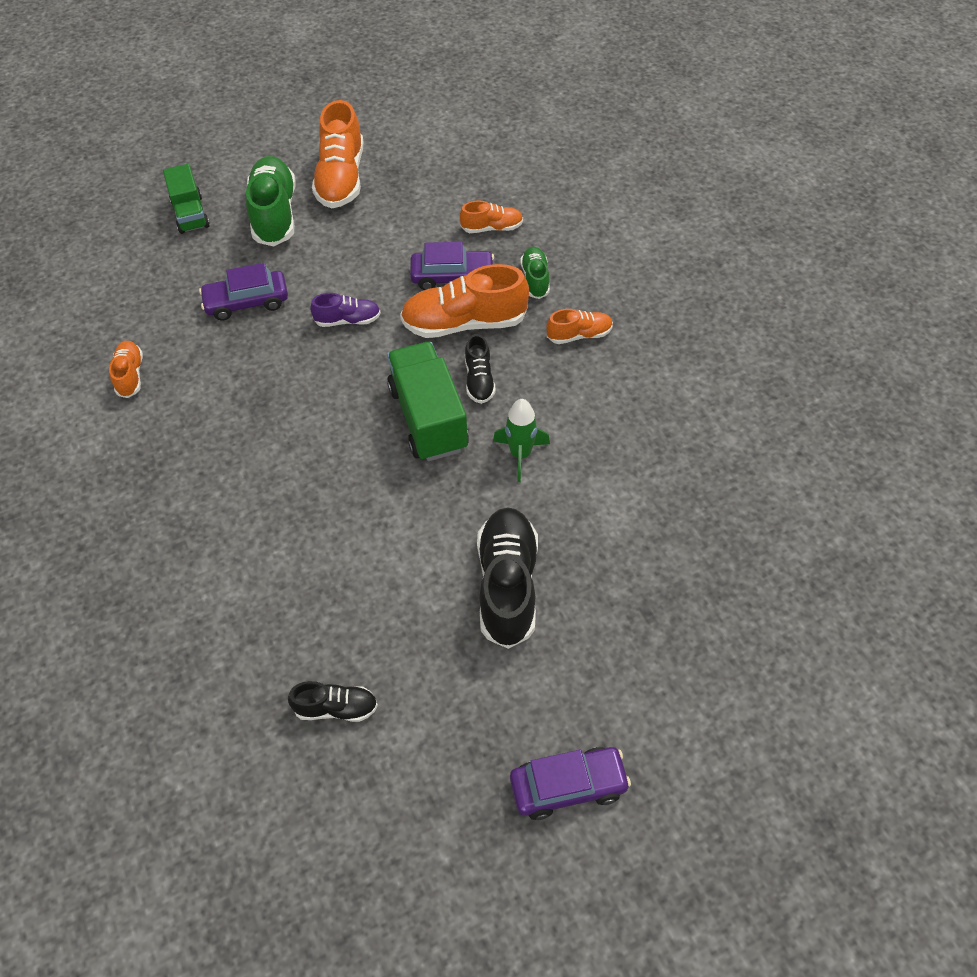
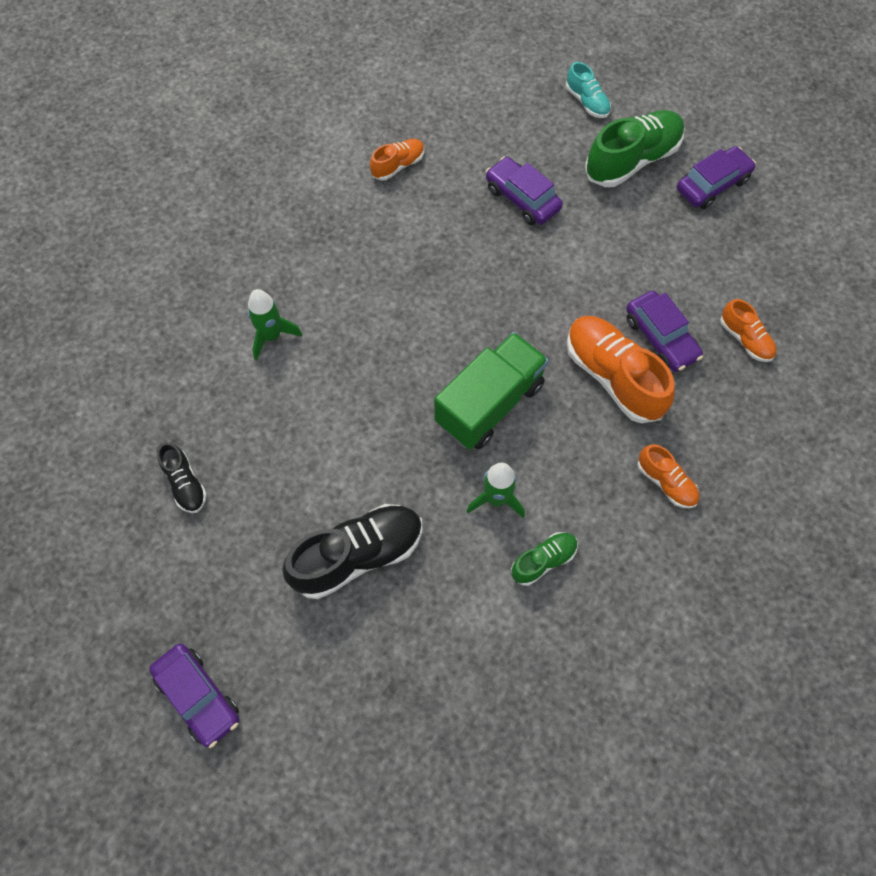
camera: 60 degrees right, 10 degrees up
(190, 214) = (587, 102): green truck -> turquoise shoe
(229, 560) = (271, 336): none -> green rocket
(341, 178) = (712, 185): orange shoe -> purple car
(348, 320) = (553, 283): purple shoe -> none
(479, 380) = (556, 423): black shoe -> none
(535, 279) = (708, 409): green shoe -> green shoe (543, 561)

